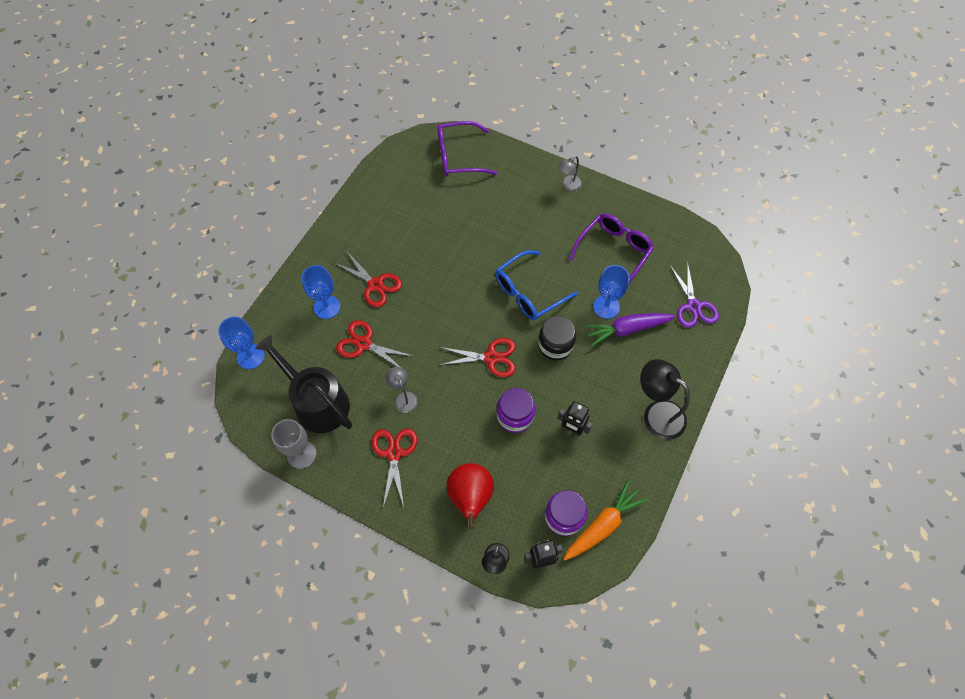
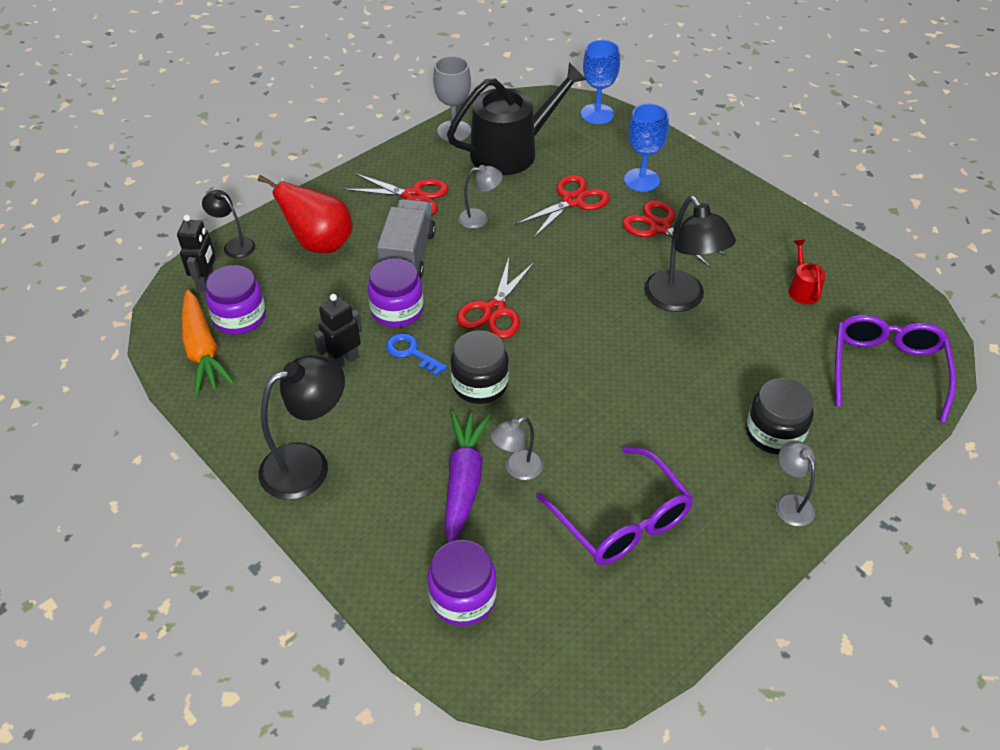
camera: 110 degrees right, 15 degrees down
(375, 285) = (660, 227): red scissors -> red scissors turned 75 degrees clockwise
(408, 201) = (803, 289): none -> red watering can
(441, 259) = (680, 300): none -> black lamp
(460, 430) = (408, 255): none -> grey truck
(526, 198) = (774, 433): none -> black jar
(529, 292) = (583, 381): blue glasses -> none
(547, 392) = (411, 353): none -> blue key
(606, 307) = (517, 469): blue goblet -> grey lamp
(693, 306) = (463, 597): purple scissors -> purple jar

